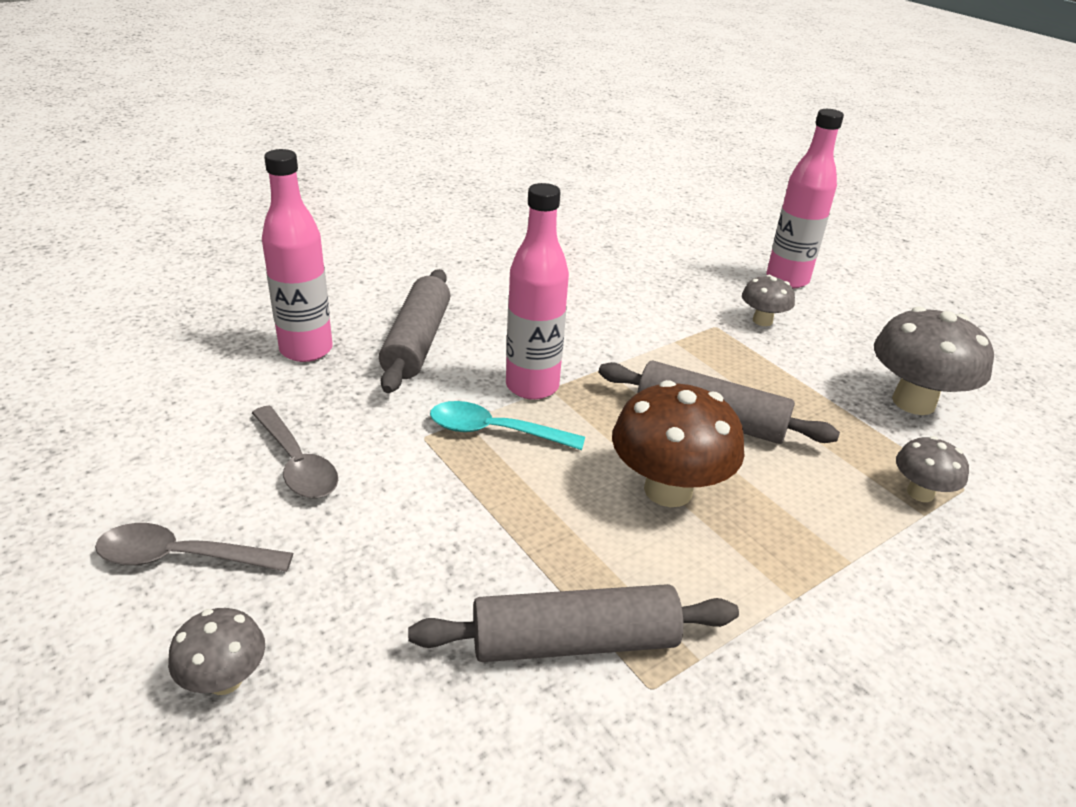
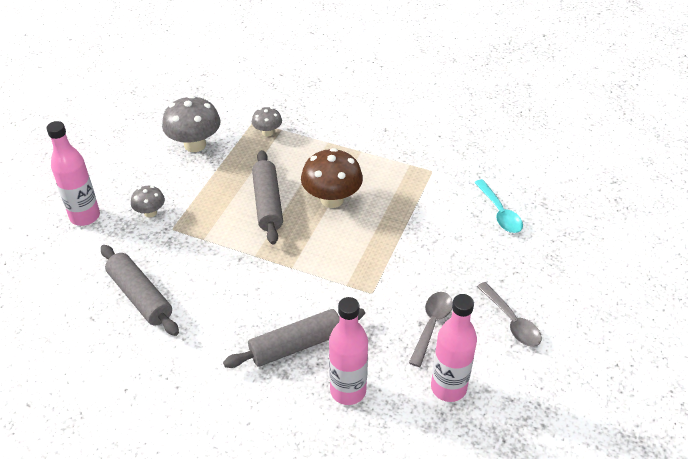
camera: 120 degrees left, 10 degrees up
(225, 680) = (535, 268): grey mushroom -> none
(495, 431) = (344, 270): turquoise spoon -> turquoise spoon (499, 213)
(532, 386) = (296, 275): pink bottle -> pink bottle (448, 388)
(574, 642) = (433, 194): grey rolling pin -> grey rolling pin (140, 296)

